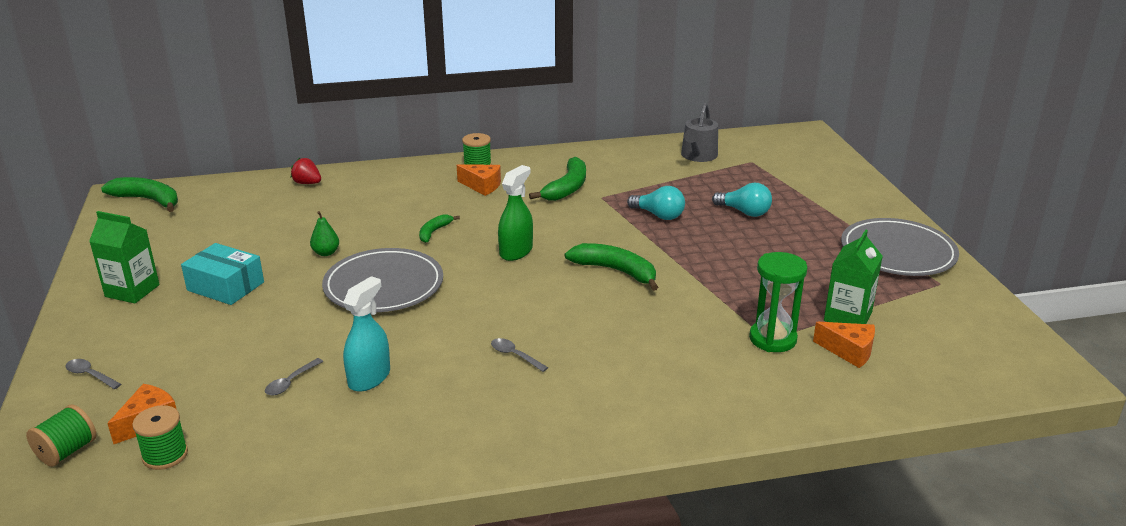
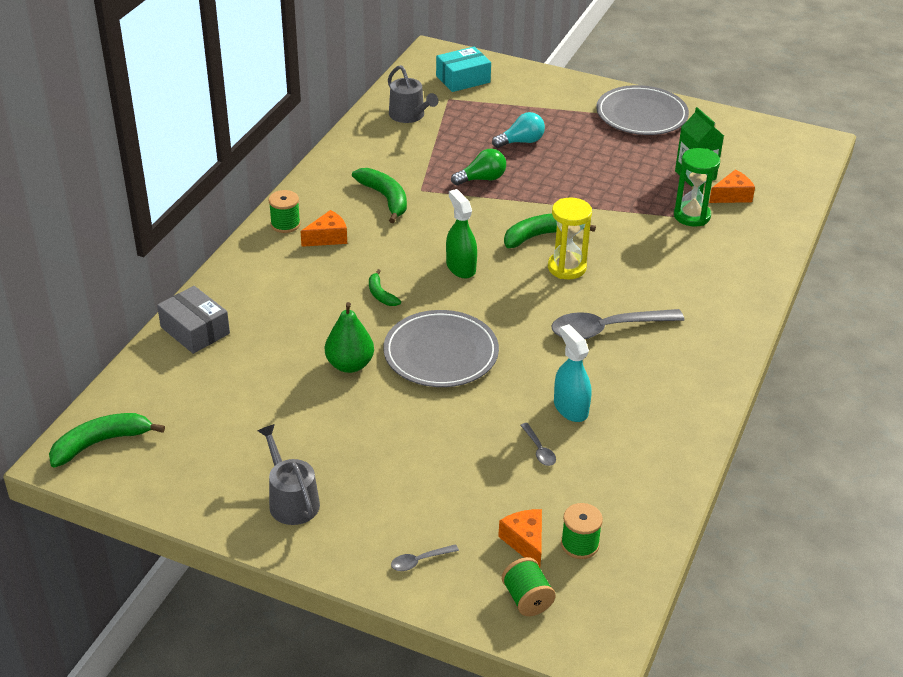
camera: 55 degrees left, 10 degrees up
(132, 291) = (291, 500): green carton -> grey watering can
(225, 286) = (346, 441): turquoise box -> turquoise box (463, 79)
(307, 183) = (195, 330): red strawberry -> grey box
(326, 253) = (350, 365): green pear -> green pear, size x1.68
(515, 355) = (607, 329): grey spoon -> grey spoon, size x2.31
(584, 300) = (566, 268): none -> yellow hourglass
(658, 215) = (482, 179): turquoise light bulb -> green light bulb

